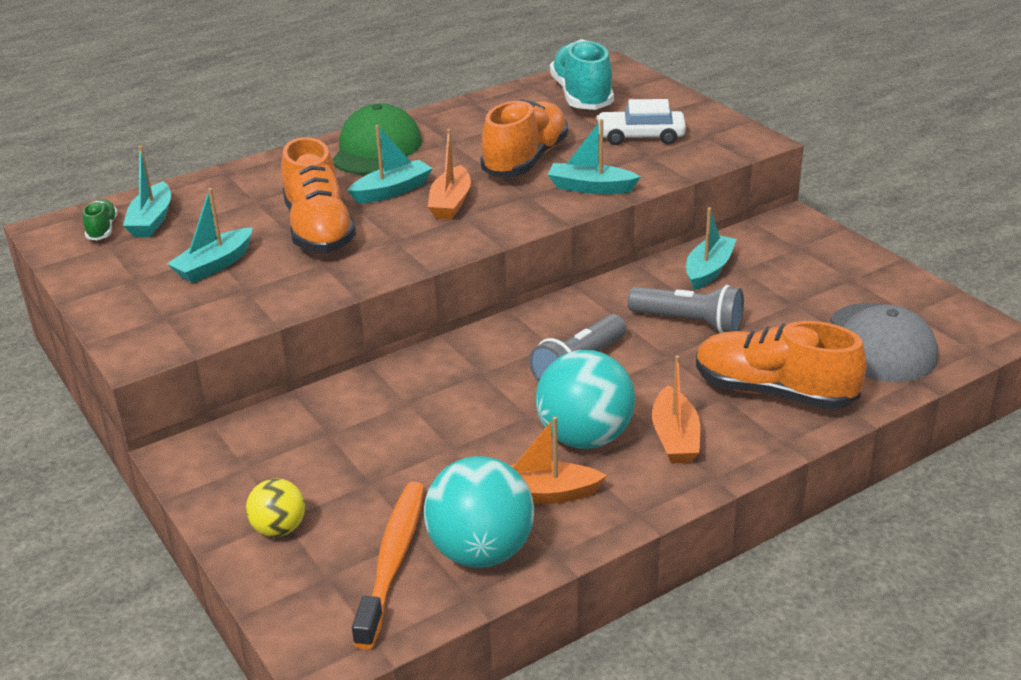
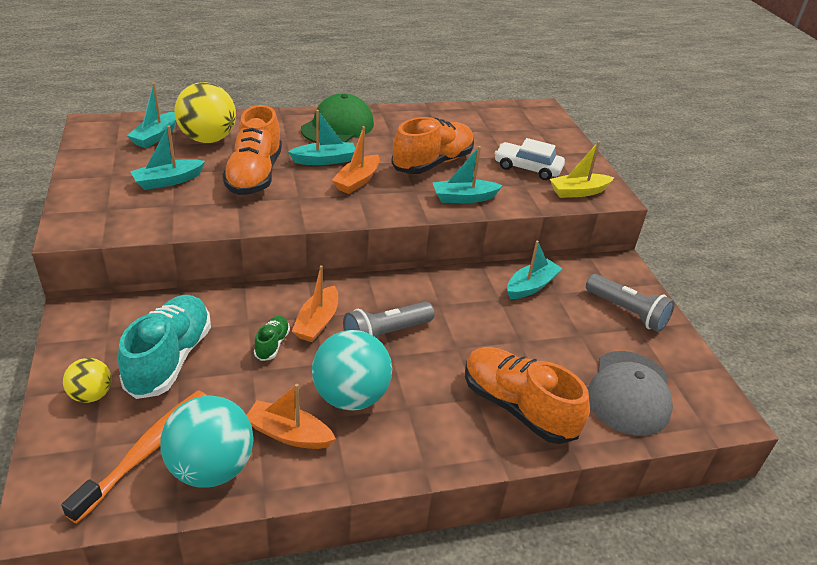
camera: 15 degrees right, 5 degrees up
(102, 229) = (121, 134): green shoe -> green shoe (272, 344)
(223, 206) = (208, 139): none -> yellow ball
(582, 96) = (506, 126): turquoise shoe -> turquoise shoe (170, 359)
(591, 188) = (464, 198): turquoise boat -> turquoise boat turned 45 degrees counterclockwise
(675, 437) = (417, 420): orange boat -> orange boat (317, 322)
(689, 322) = (490, 325): grey flashlight -> grey flashlight (627, 312)
(716, 147) = (578, 192): none -> yellow boat

